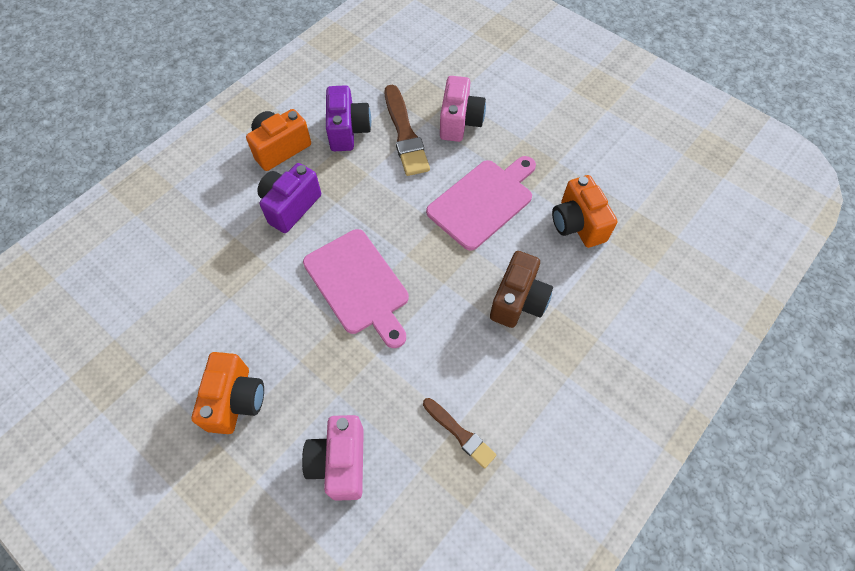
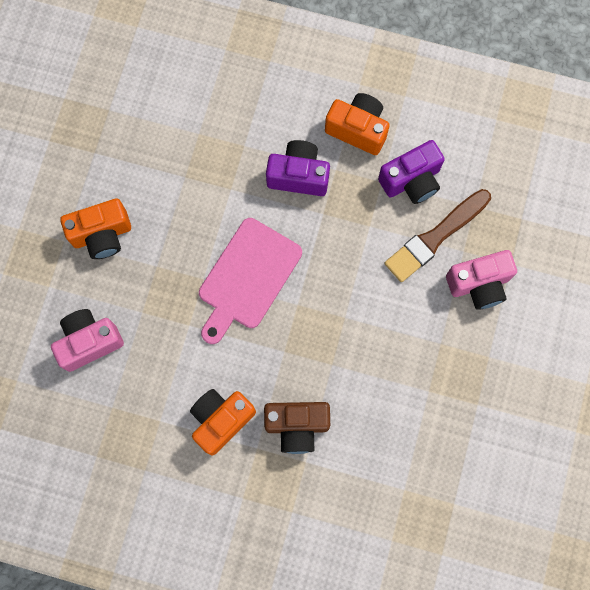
camera: 65 degrees right, 15 degrees up
(460, 433) = (152, 426): brown brush -> none
(483, 201) = (391, 349): pink cutting board -> none
(577, 224) = (408, 451): orange camera -> orange camera (221, 420)

